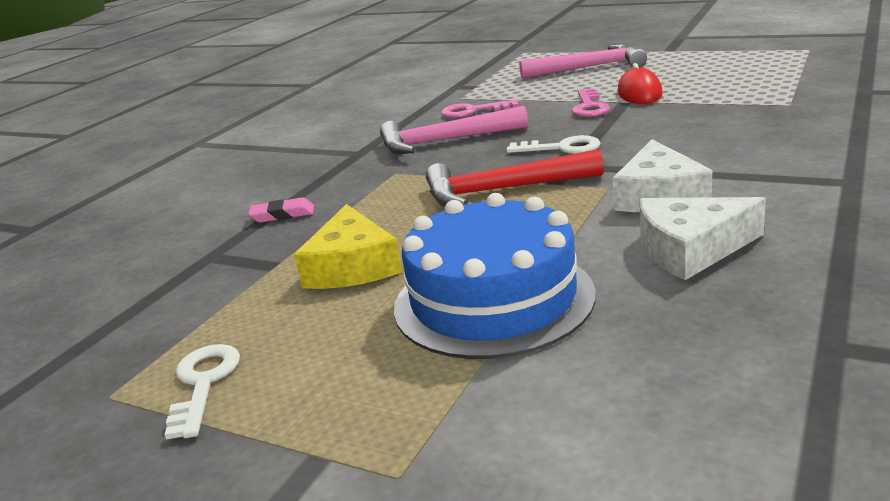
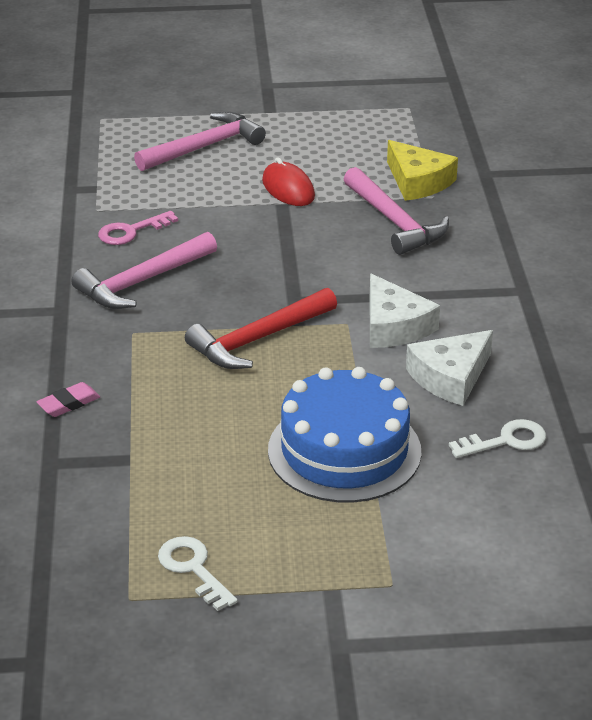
camera: 35 degrees left, 10 degrees up
(352, 266) = (201, 445): yellow cheese -> yellow cheese (418, 182)
(561, 148) = (270, 278): white key -> white key (506, 441)
(589, 107) = (252, 214): pink key -> none
(729, 118) = (394, 221): none -> pink hammer

